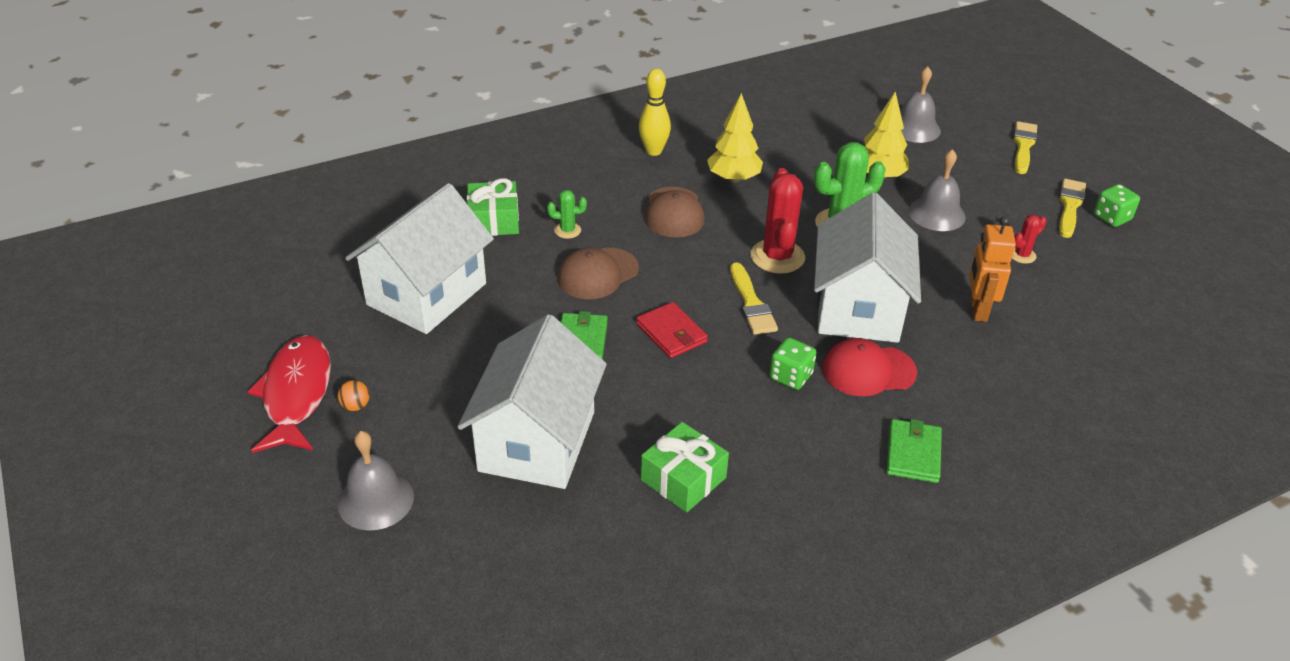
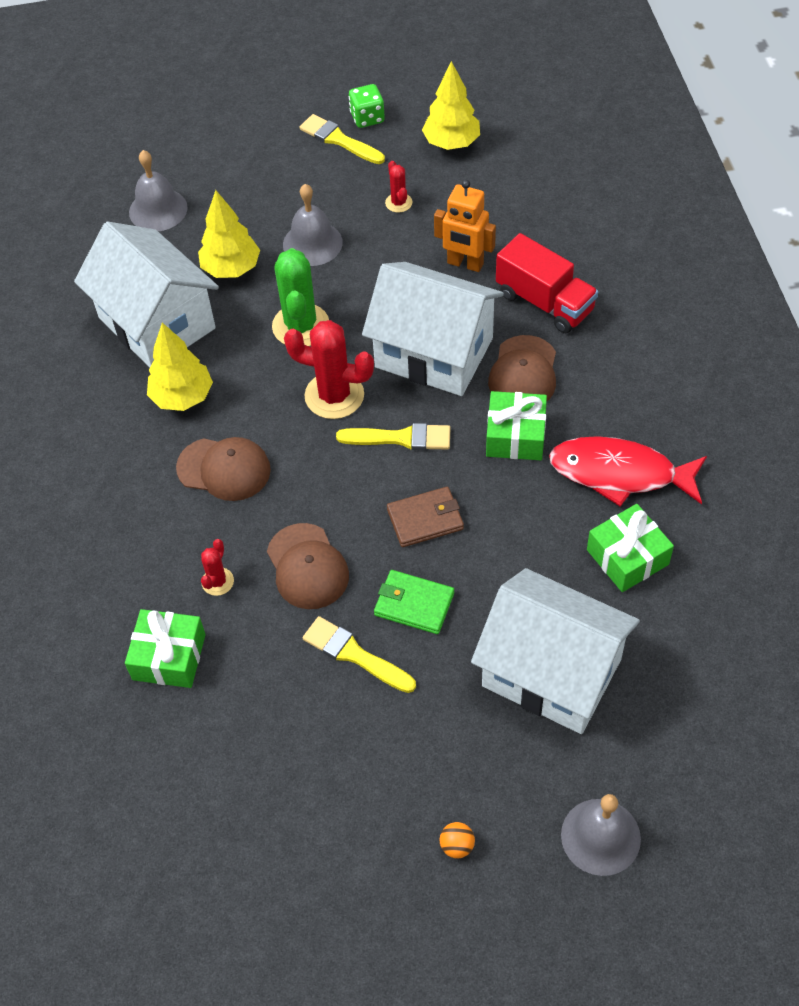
camera: 70 degrees left, 15 degrees up
(296, 394) = (421, 910): red fish -> red fish (620, 473)
(427, 294) = (286, 750): white house -> white house (157, 323)
(567, 230) = (217, 581): green cactus -> red cactus
(654, 151) = (95, 461): yellow bowling pin -> none
(671, 333) = (425, 519): red wallet -> brown wallet
(790, 376) = (515, 436): green dice -> green gift
(868, 370) = (523, 373): red cap -> brown cap
(913, 453) = (634, 374): green wallet -> none
(966, 372) = (544, 302): none -> red truck
(1023, 146) = (228, 135): yellow brush -> yellow brush (354, 654)
(1125, 276) = (451, 143): none -> yellow tree

